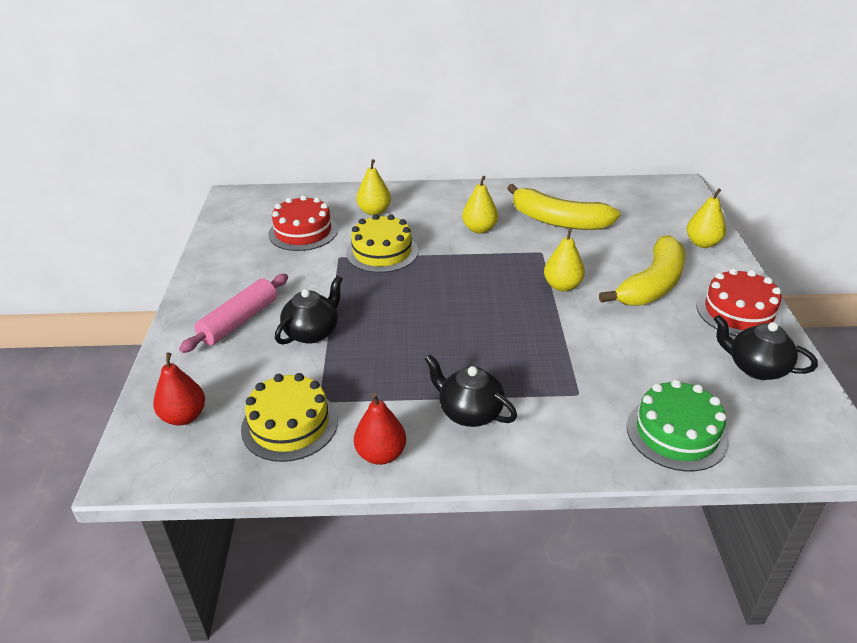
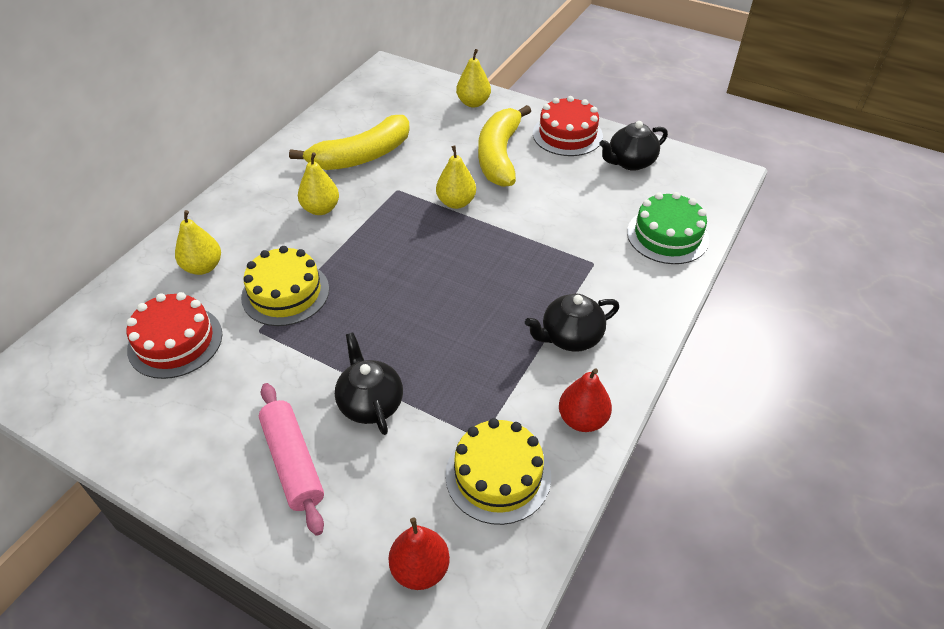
camera: 60 degrees left, 10 degrees up
(652, 284) = (499, 155): yellow banana -> yellow banana turned 150 degrees counterclockwise

